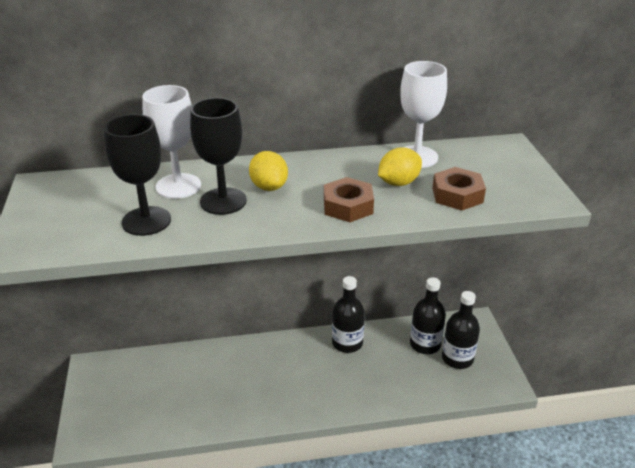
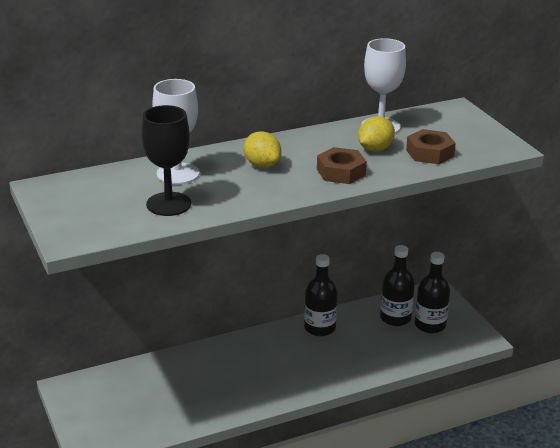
camera: 15 degrees left, 5 degrees down
(223, 201) = (228, 181): black goblet -> none

